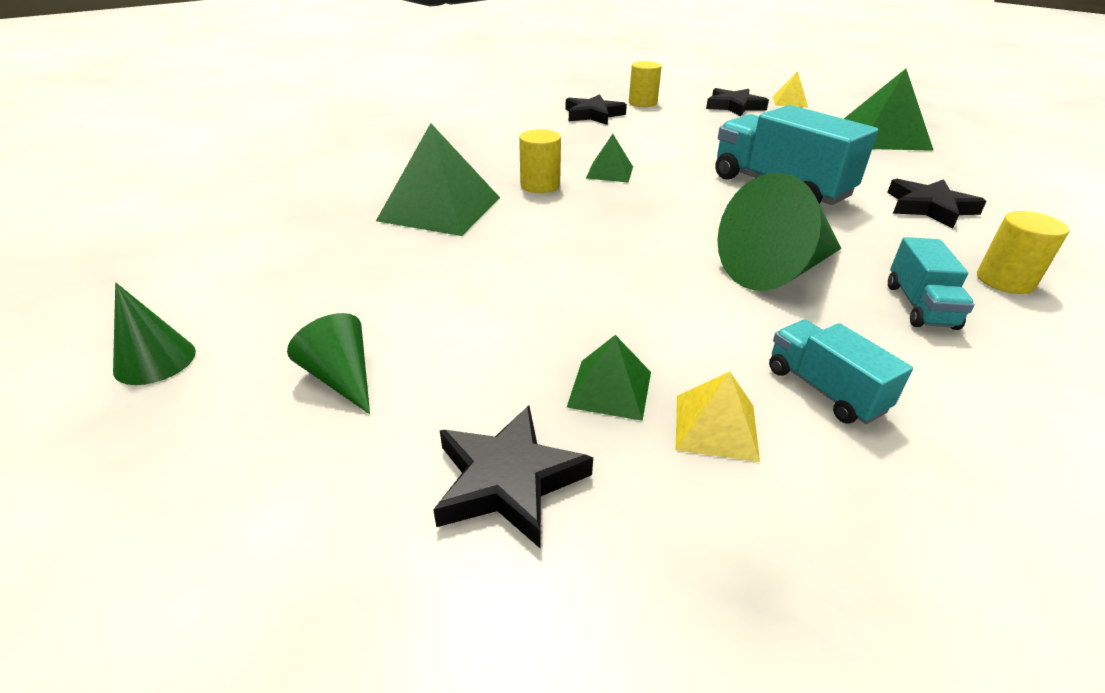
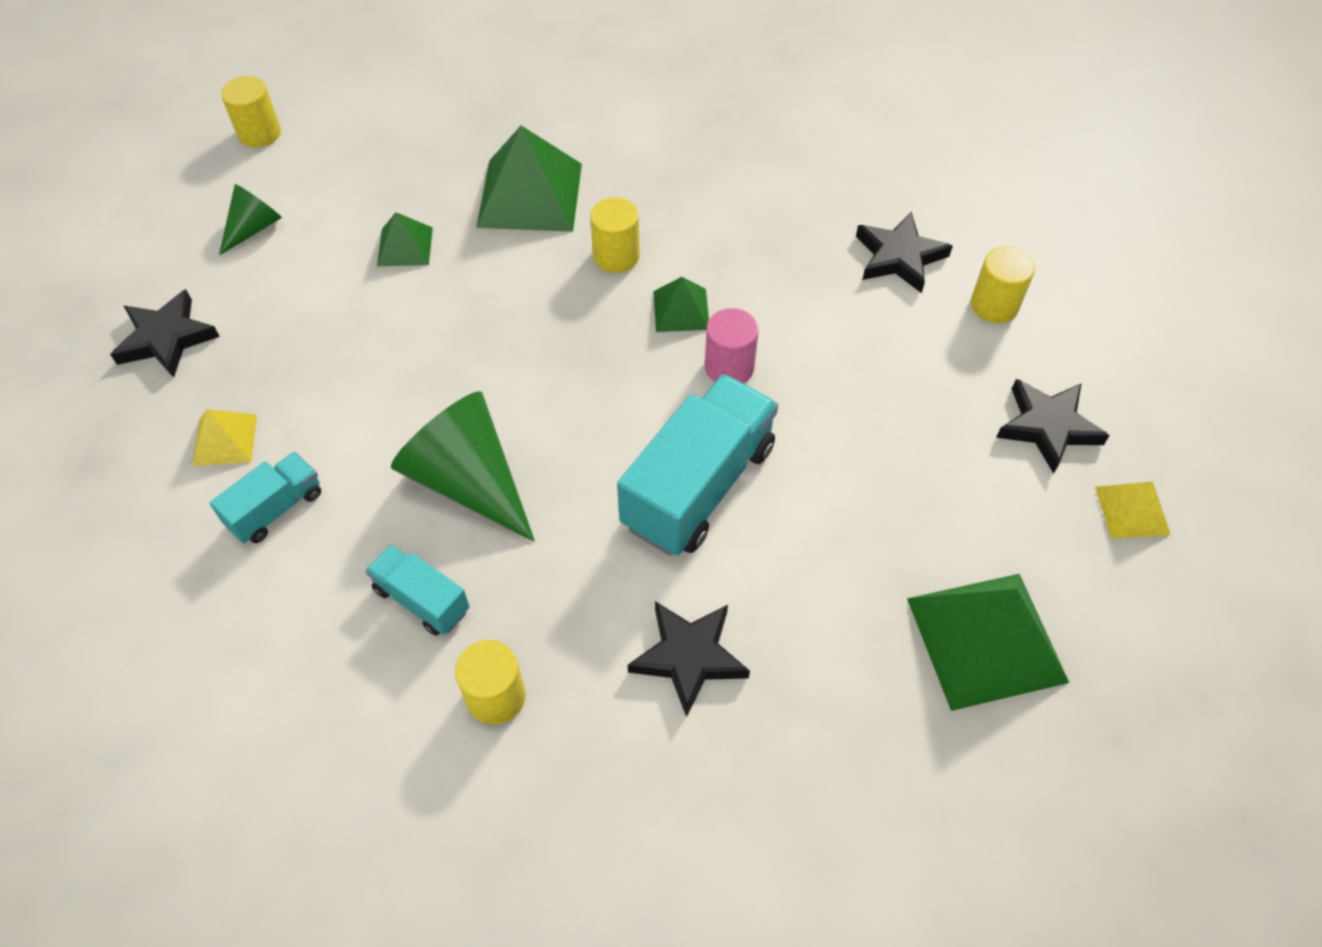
camera: 75 degrees right, 20 degrees up
(155, 361) = (259, 133): green cone -> yellow cylinder
(610, 389) = (260, 374): green pyramid -> green pyramid (405, 246)
(671, 165) = (729, 367): none -> pink cylinder
(919, 306) = (422, 600): turquoise truck -> turquoise truck turned 45 degrees clockwise

